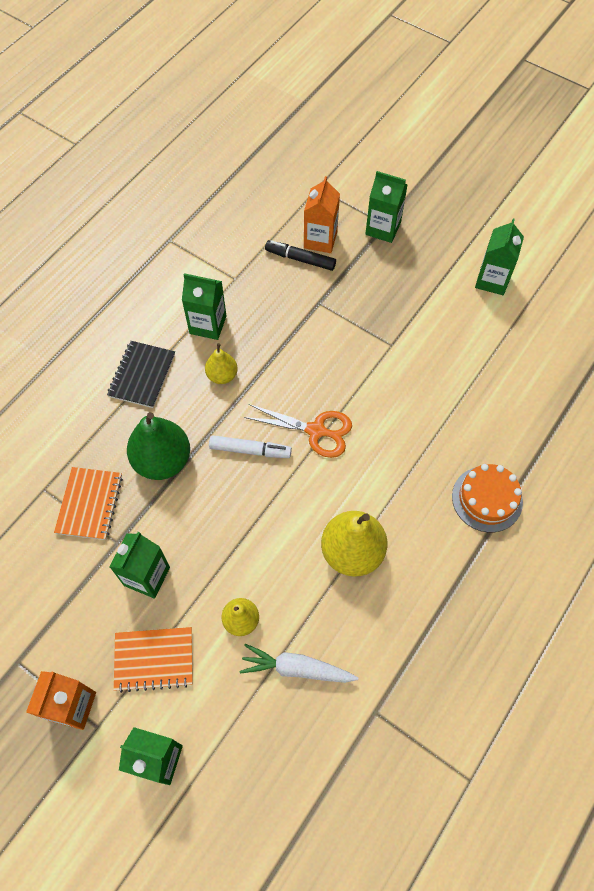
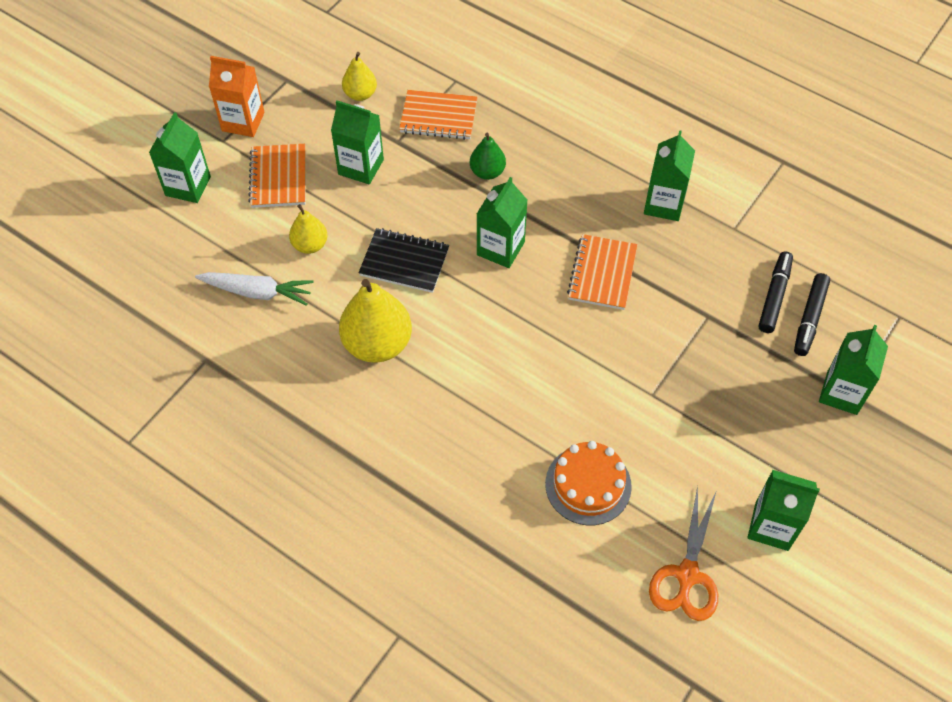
camera: 90 degrees right, 5 degrees down
(142, 375) = (591, 148): black notebook -> black notebook (404, 262)
(162, 460) = (487, 172): green pear -> green pear, size x0.56
(222, 375) = (595, 220): yellow pear -> yellow pear (360, 94)
(250, 450) = (500, 248): white marker -> green carton
(278, 373) = (602, 273): none -> orange notebook
(296, 668) = (257, 292): white carrot -> white carrot turned 90 degrees clockwise
(316, 430) = (526, 311): orange scissors -> orange scissors (687, 575)
(320, 240) = (809, 318): orange carton -> black marker
(487, 499) = (438, 488): orange cake -> orange cake (588, 485)

